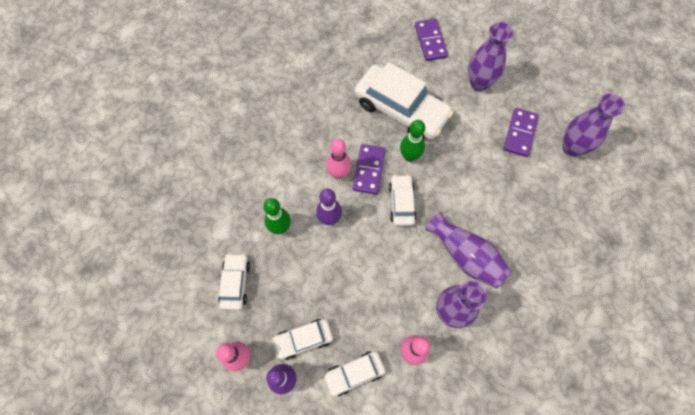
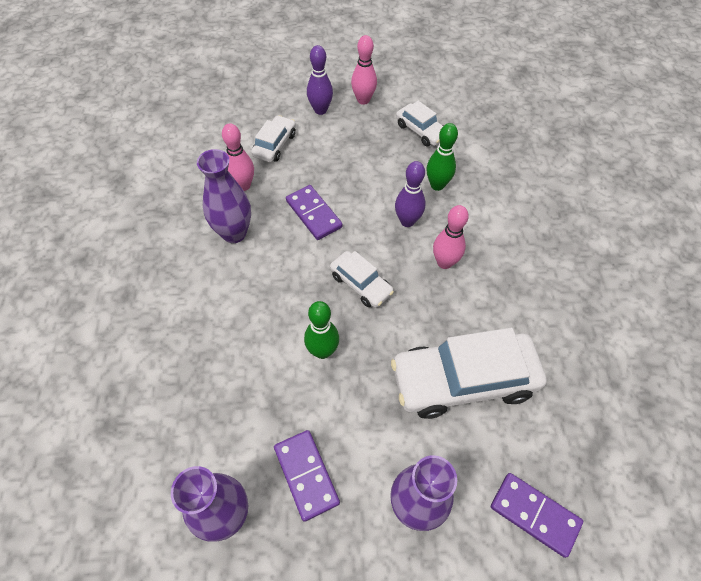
camera: 135 degrees right, 10 degrees down
(303, 340) = (332, 136): white car -> none
(369, 170) = (422, 288): purple domino -> purple domino (313, 214)
(409, 156) = (399, 335): green bowling pin -> green bowling pin (322, 351)
(466, 256) = (257, 286): purple vase -> none

